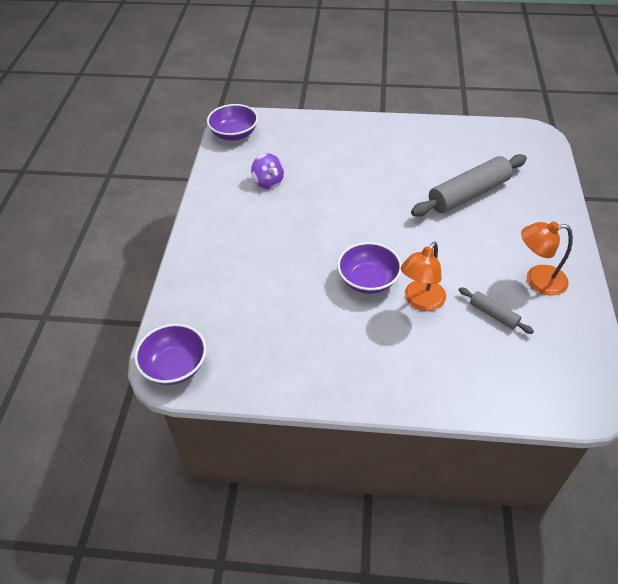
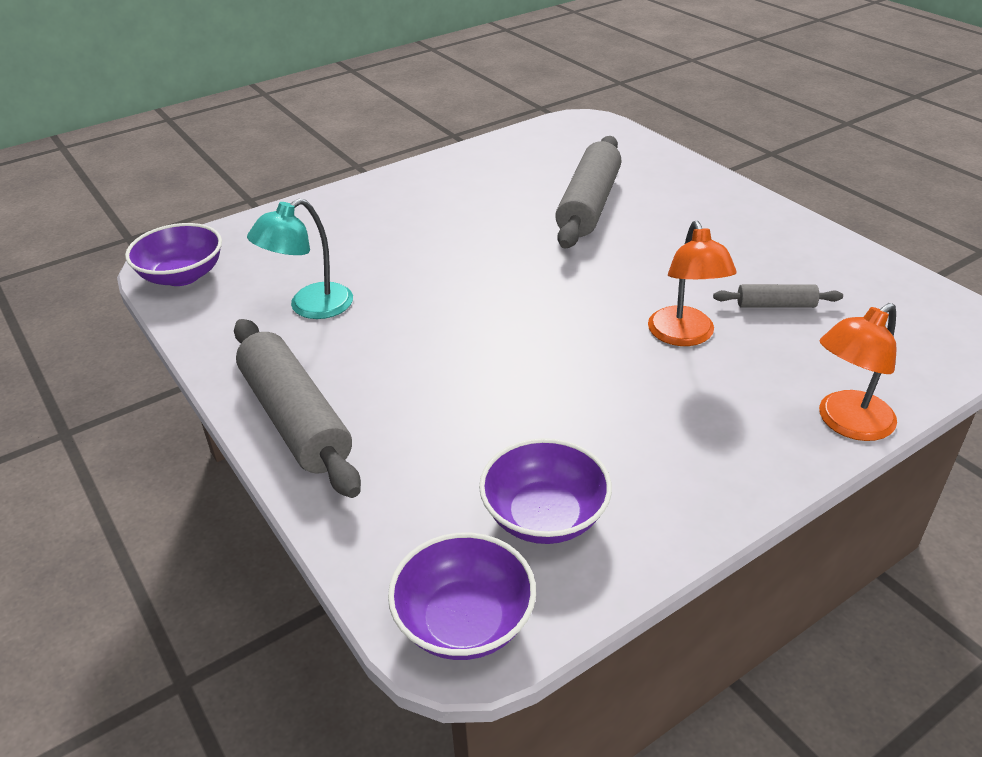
camera: 40 degrees left, 10 degrees down
(207, 236) = (296, 418): none -> grey rolling pin
(268, 182) = (310, 307): purple spinning top -> turquoise lamp
(368, 280) = (594, 348): purple bowl -> purple bowl (544, 516)
(537, 280) = (770, 250): orange lamp -> orange lamp (846, 423)

